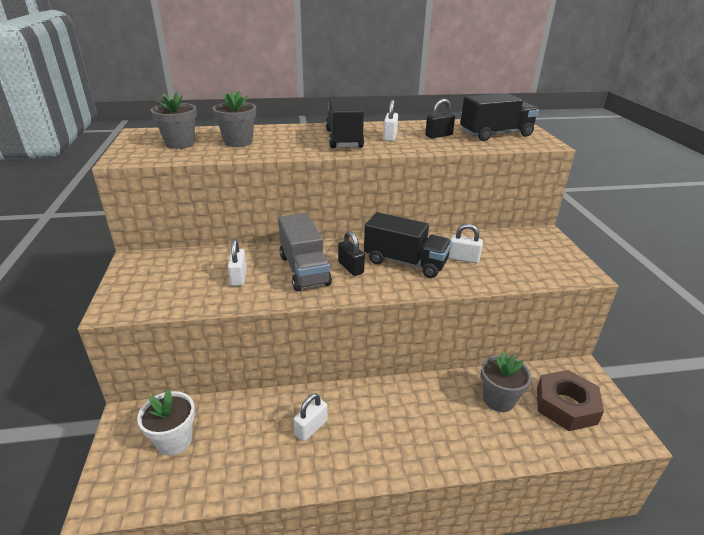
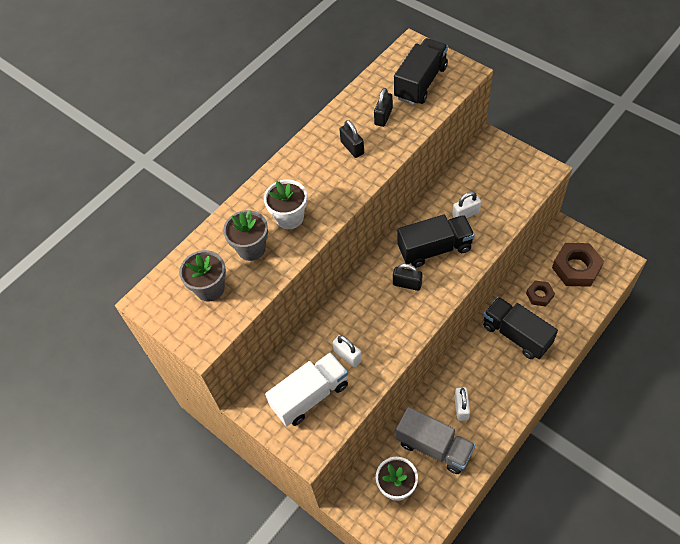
camera: 35 degrees left, 25 degrees up
(174, 280) = (310, 396): none -> white truck
(288, 142) = (289, 217): none -> white flower pot
(304, 270) = (380, 312): grey truck -> grey truck (434, 447)
(344, 139) = (324, 178): black truck -> black truck (516, 335)
(390, 137) = (352, 148): white padlock -> black padlock
(498, 399) = (539, 295): grey flower pot -> brown nut

